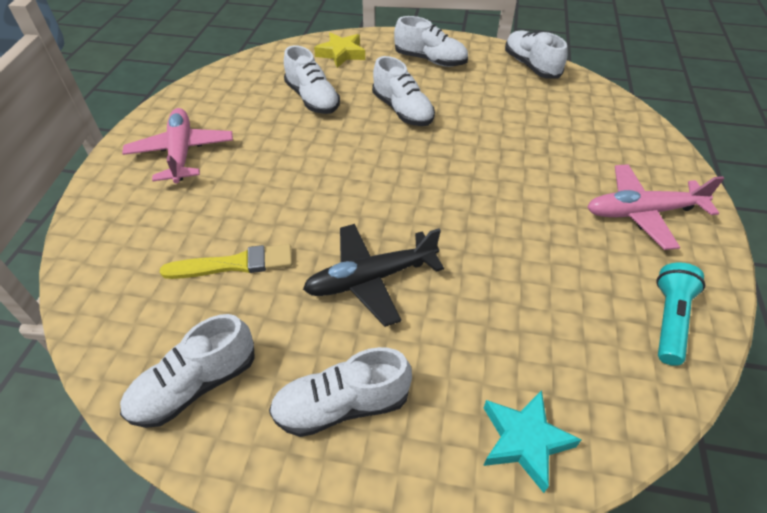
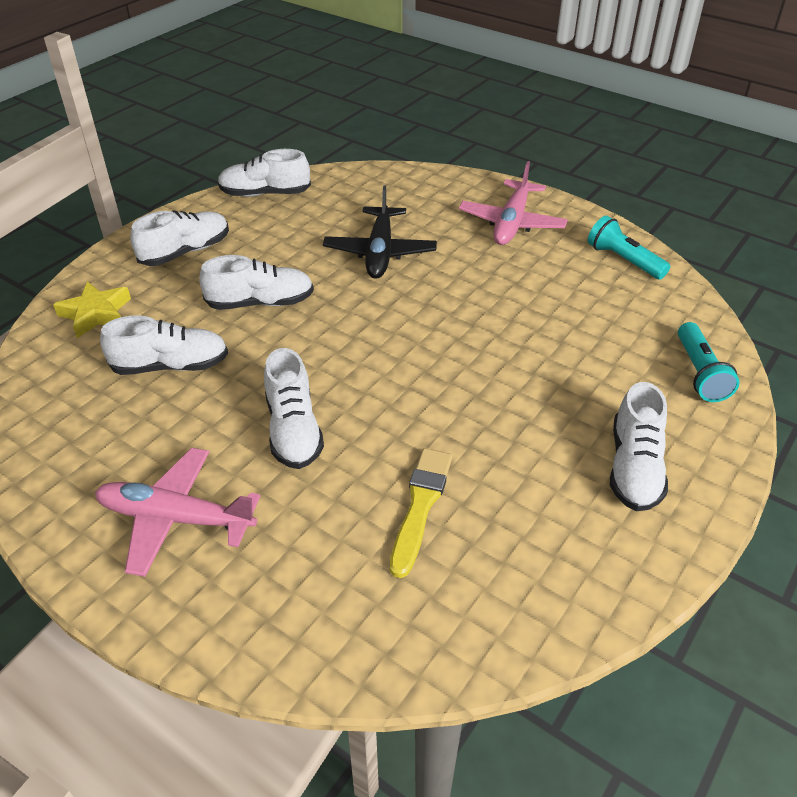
camera: 65 degrees left, 5 degrees down
(195, 385) = (573, 572): white shoe -> white shoe (293, 430)
(370, 279) = (499, 406): black plane -> black plane (380, 252)
(524, 440) = (700, 373): turquoise star -> turquoise flashlight

